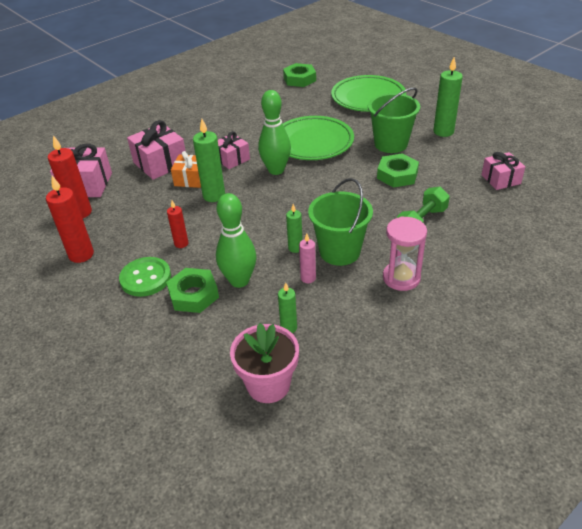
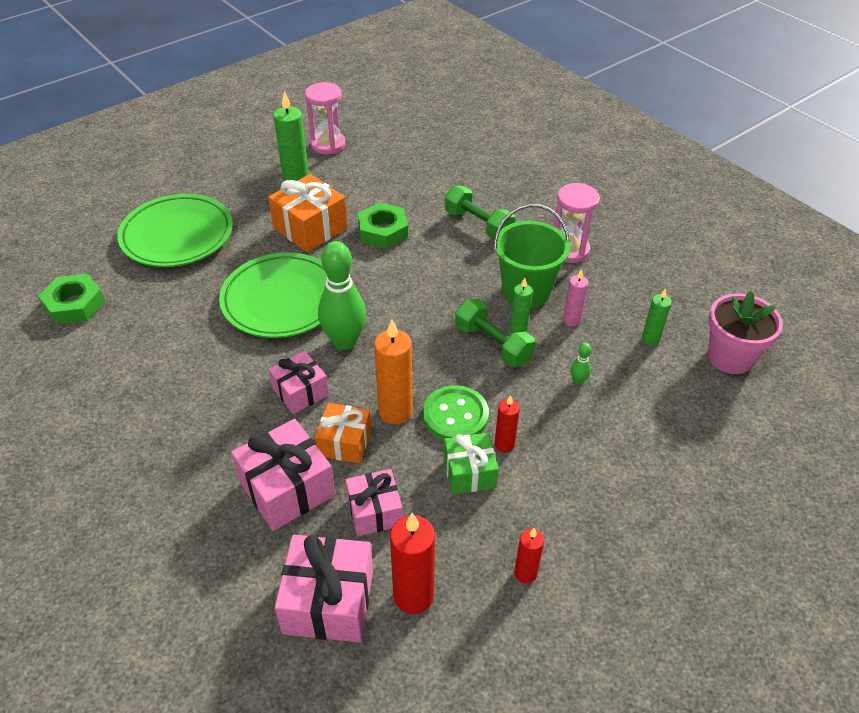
camera: 90 degrees left, 5 degrees up
(81, 255) = (525, 573): red candle -> red candle, size x0.58
(145, 278) = (576, 480): green button -> green button (455, 415)
(160, 229) = (469, 472): none -> green gift
(193, 295) = (605, 425): green nut -> none
(214, 196) = (395, 411): green candle -> orange candle
(239, 281) = (578, 381): green bowling pin -> green bowling pin, size x0.41
(277, 235) = (493, 344): none -> green dumbbell
(391, 144) = (310, 228): green bucket -> orange gift
(500, 139) = (328, 145): none -> pink hourglass
(501, 179) = (408, 159): pink gift -> pink gift (375, 511)

